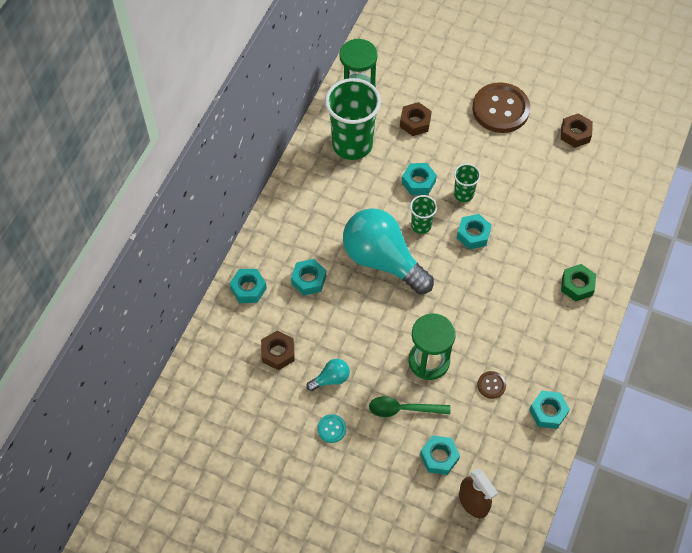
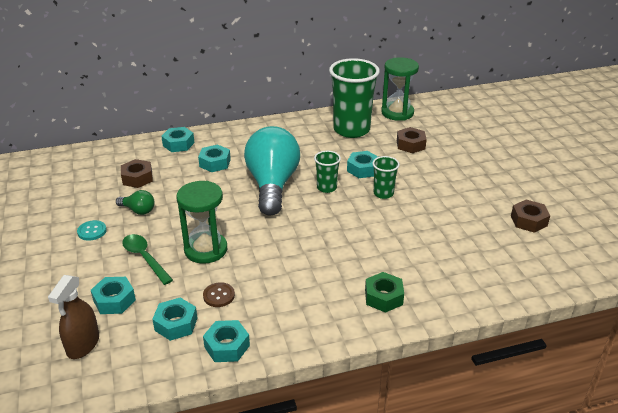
camera: 50 degrees right, 25 degrees down
(331, 379) = (138, 210): turquoise light bulb -> green light bulb
(473, 234) = (353, 215): turquoise nut -> turquoise nut (176, 324)
(500, 109) = (486, 174): brown button -> none

